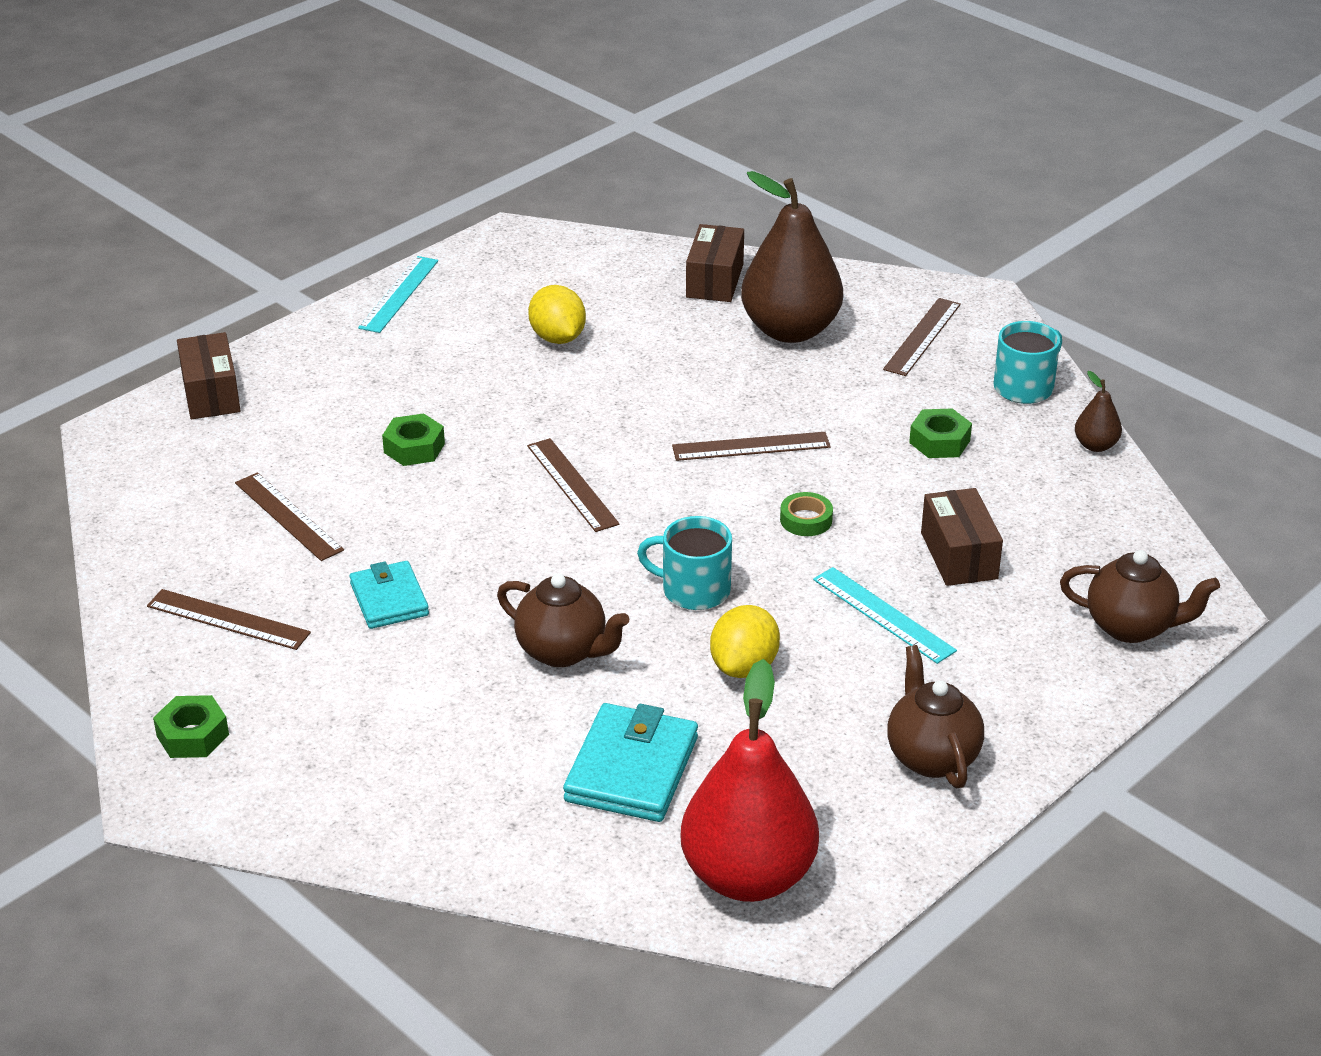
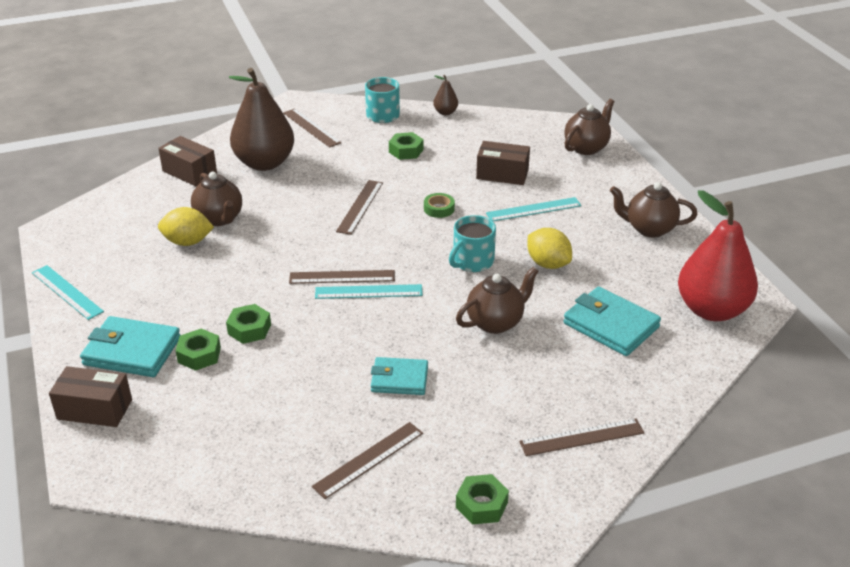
camera: 65 degrees left, 0 degrees up
(288, 516) = (276, 404): brown ruler -> brown ruler (581, 437)
(321, 380) = (132, 351): none -> turquoise wallet
(343, 429) = (199, 355): none -> green nut
(555, 517) = (368, 292): none -> turquoise ruler
(627, 343) = (219, 219): none -> brown teapot

